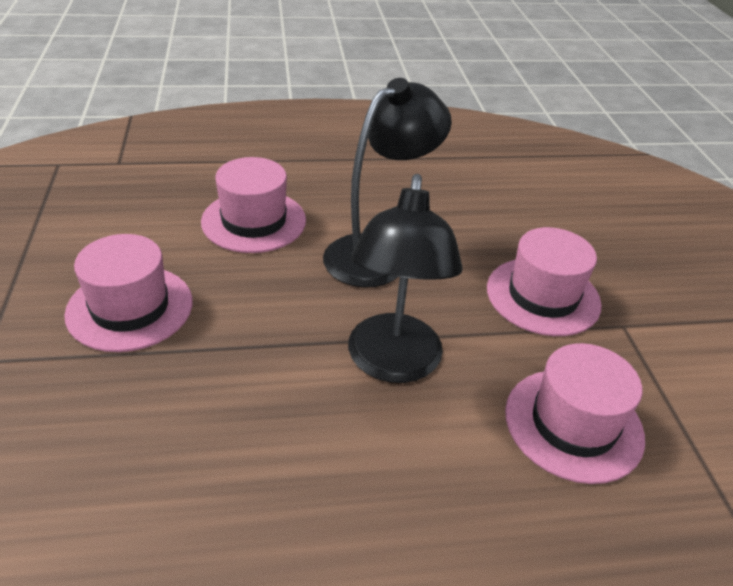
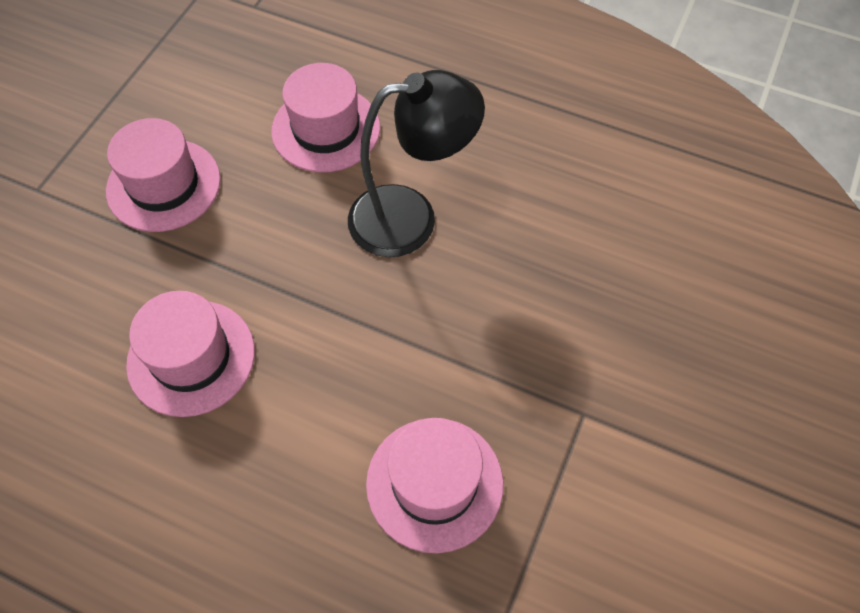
camera: 35 degrees right, 20 degrees up
(393, 364) = (329, 344): black lamp -> none
(543, 296) = (531, 341): pink hat -> pink hat (191, 357)

